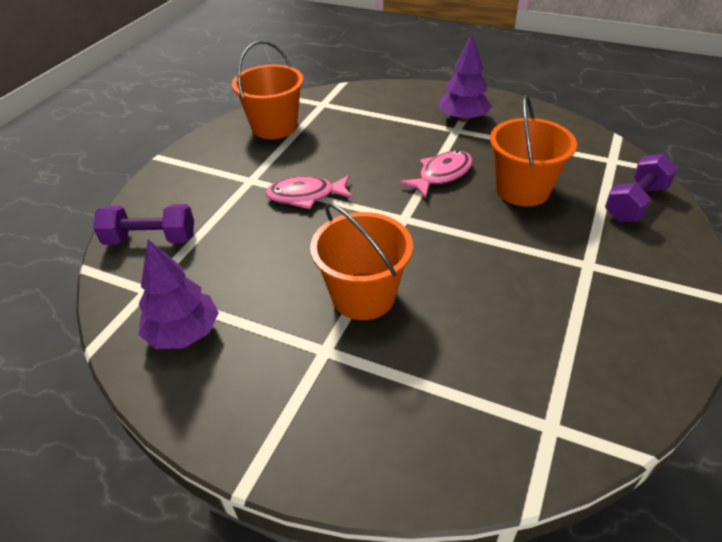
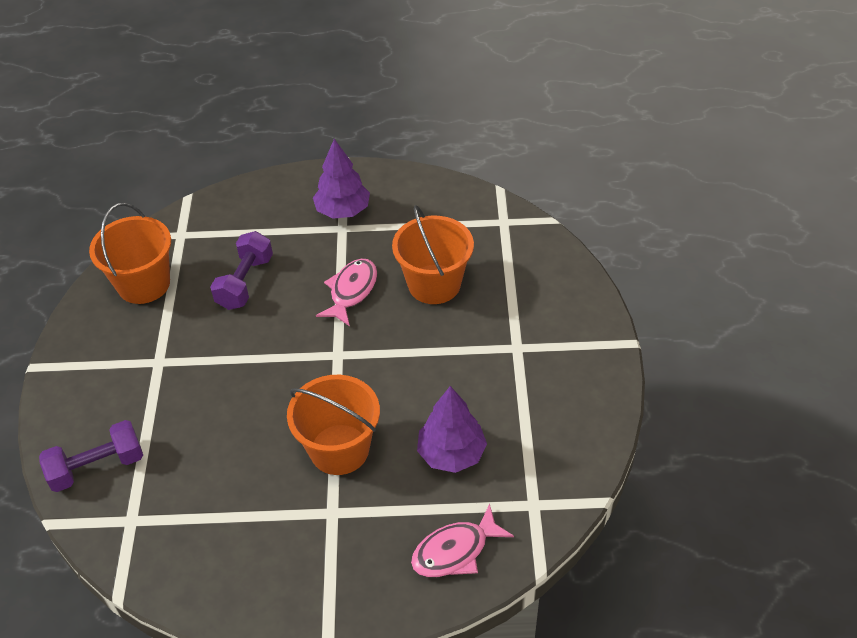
camera: 25 degrees left, 5 degrees up
(183, 333) = (197, 547): purple tree -> purple tree (451, 454)
(306, 196) = (228, 361): pink fish -> pink fish (455, 551)
(635, 203) = (537, 267): purple dumbbell -> purple dumbbell (245, 282)

